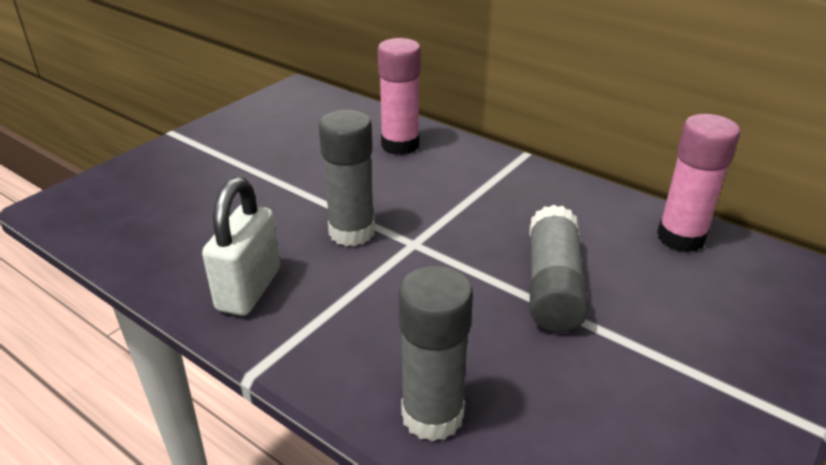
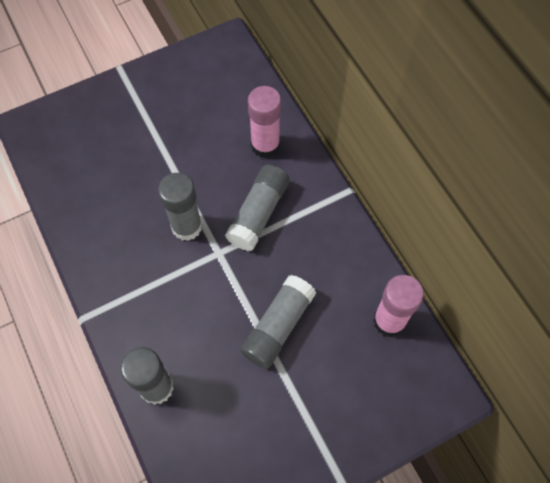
camera: 25 degrees right, 30 degrees up
(249, 289) = (107, 253): white padlock -> none
(437, 196) = (258, 213): none -> grey glue stick

